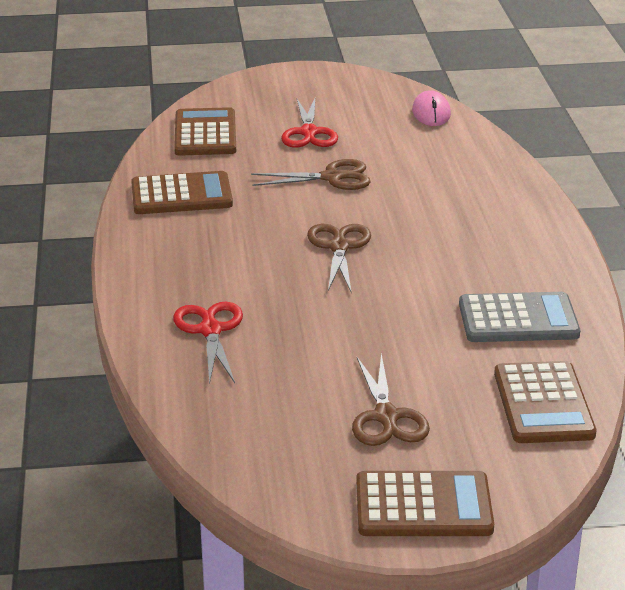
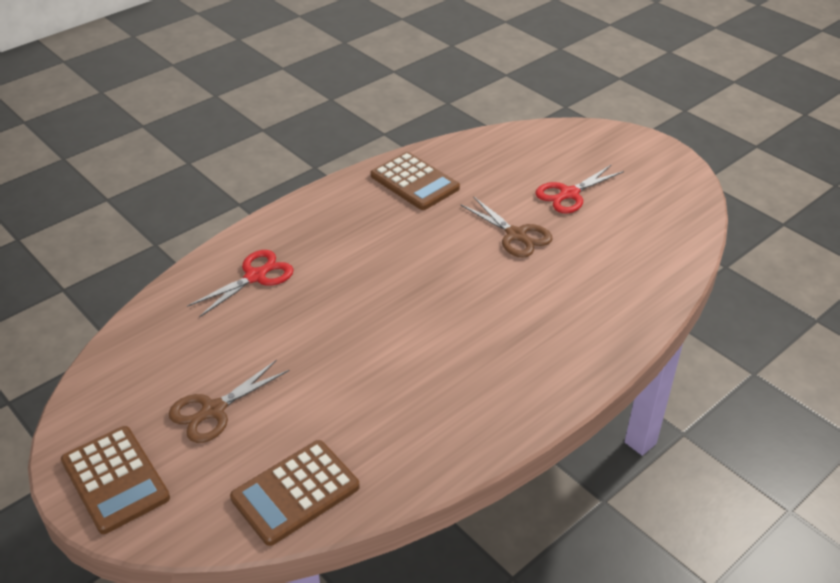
camera: 55 degrees right, 10 degrees up
(205, 134) = (509, 151): brown calculator -> none
(339, 247) = (419, 284): brown scissors -> none
(431, 113) = (680, 237): pink mouse -> none
(518, 319) = (407, 426): grey calculator -> none

